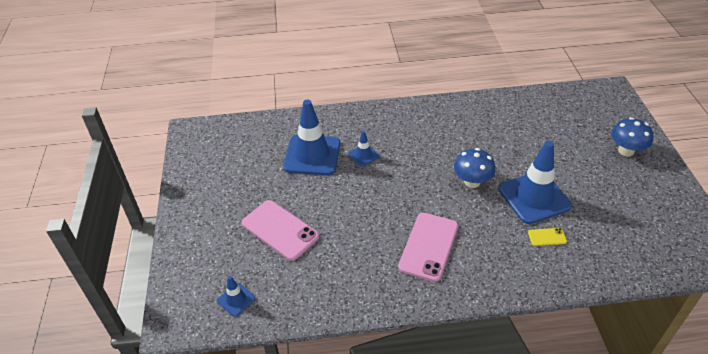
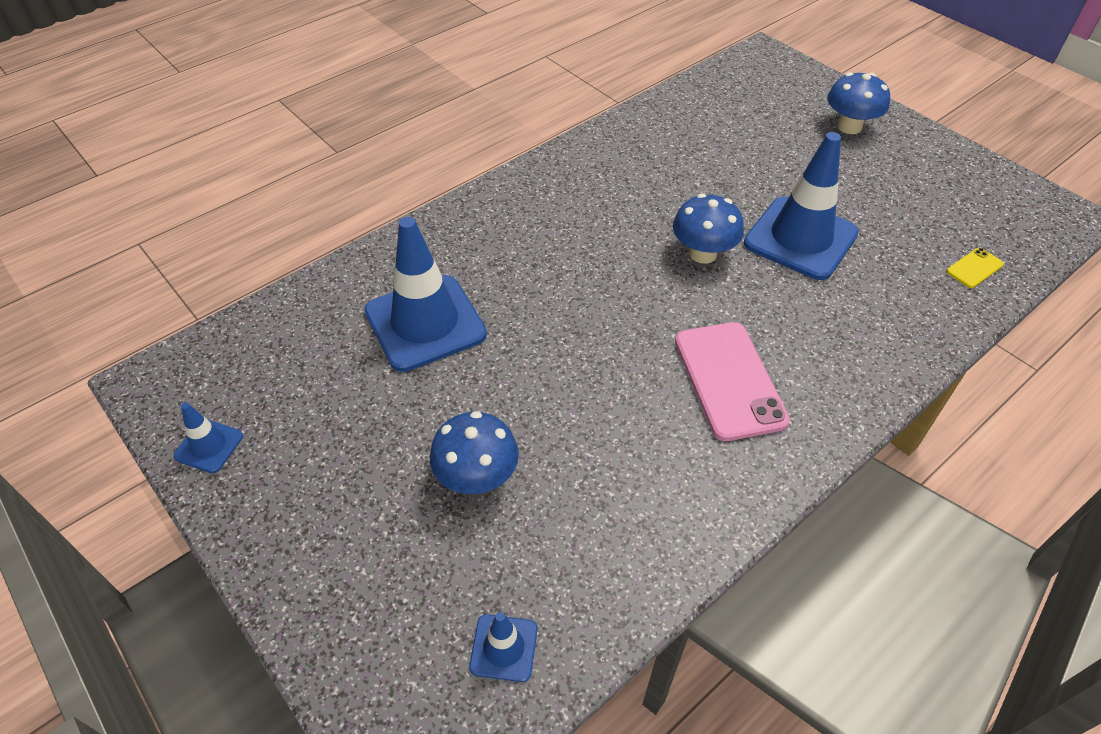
camera: 35 degrees left, 5 degrees up
(280, 230) = (477, 478): pink phone -> blue mushroom
(363, 155) = (510, 285): blue traffic cone -> blue traffic cone (209, 446)
(547, 237) = (864, 286): yellow phone -> yellow phone (974, 268)

